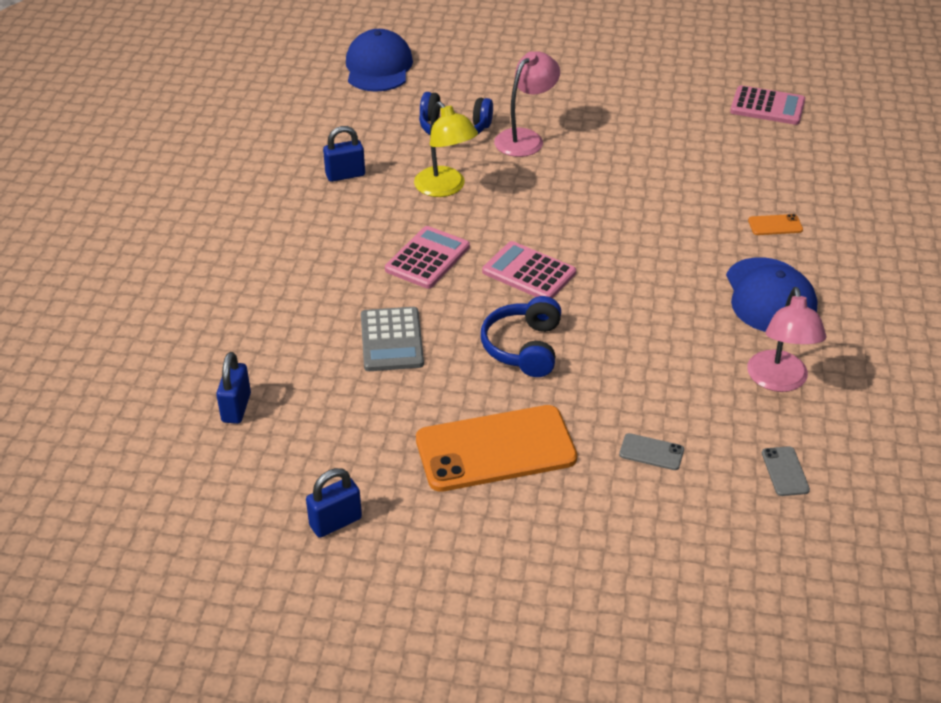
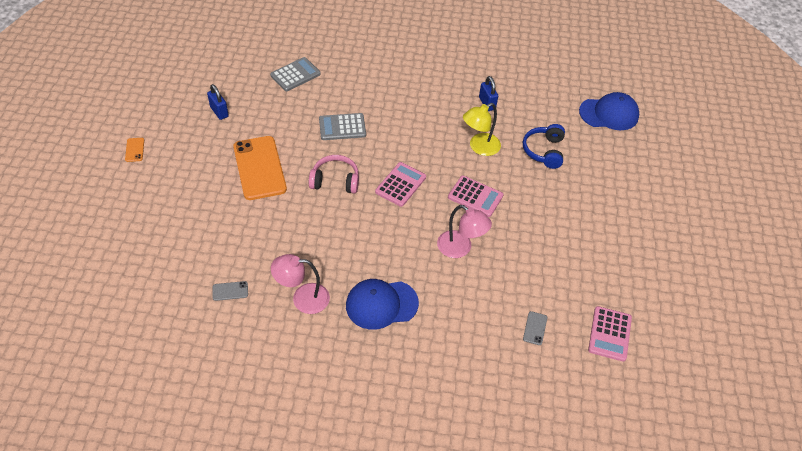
camera: 85 degrees right, 10 degrees up
(236, 408) = (295, 75): blue padlock -> grey calculator
(427, 258) = (411, 140): pink calculator -> pink calculator (475, 196)
(523, 347) = (335, 180): blue headphones -> pink headphones
(525, 138) = (540, 186): pink lamp -> pink lamp (460, 248)
(651, 452) = (251, 231): grey phone -> grey phone (535, 328)
(775, 225) = (457, 318): orange phone -> orange phone (134, 150)

